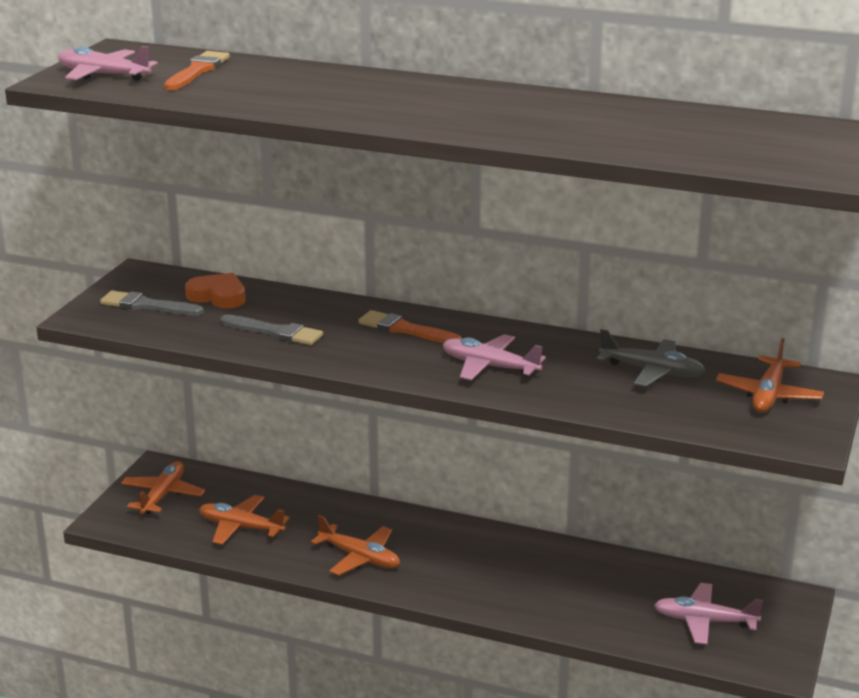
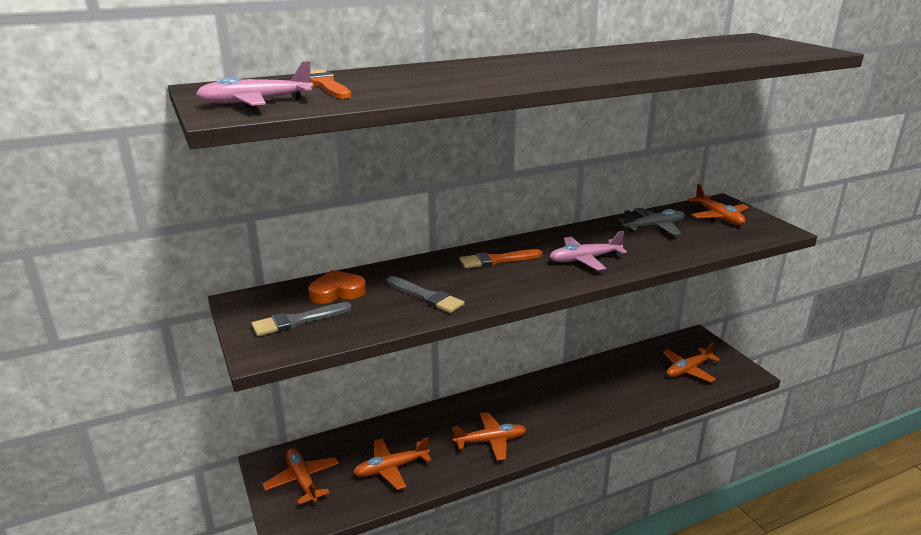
camera: 45 degrees left, 0 degrees up
(275, 332) = (426, 296): grey brush -> grey brush turned 60 degrees clockwise
(704, 621) = (688, 370): pink plane -> orange plane

